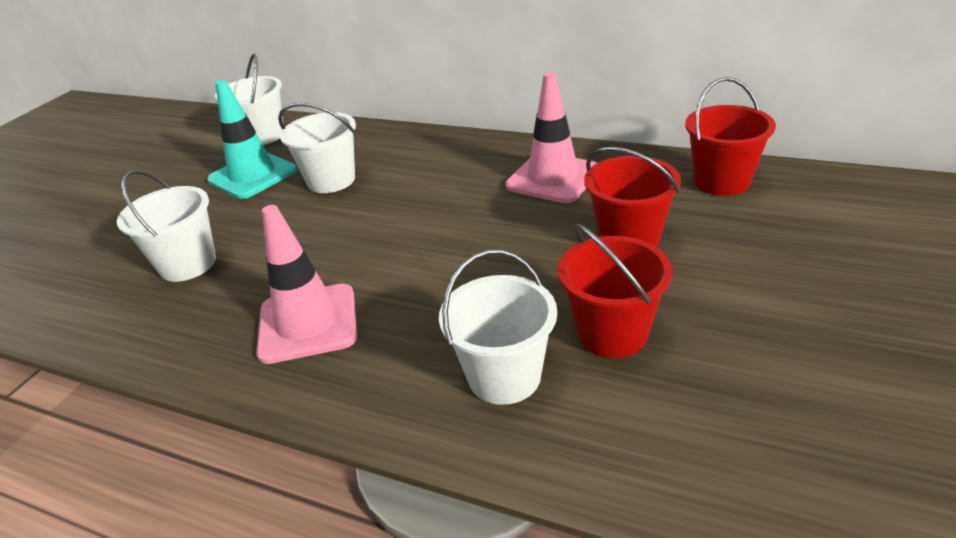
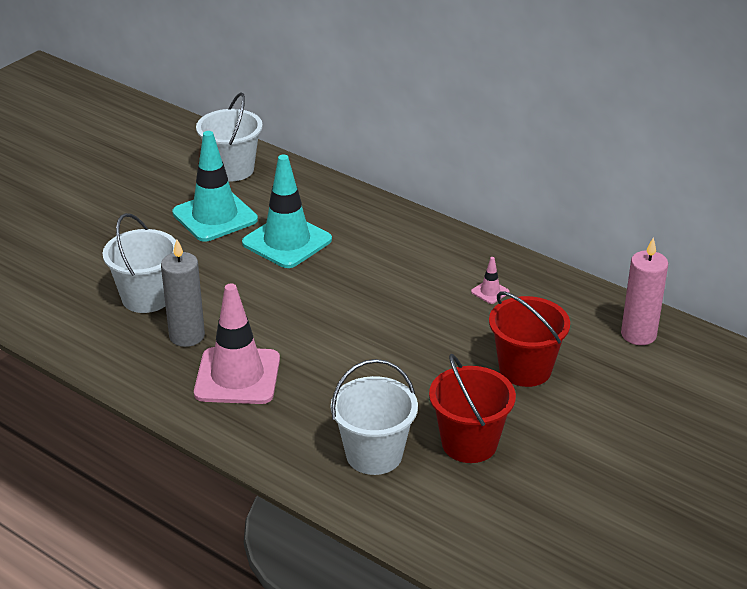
camera: 10 degrees right, 0 degrees up
(239, 293) = (187, 336): none -> grey candle
(331, 180) = (287, 241): white bucket -> turquoise traffic cone
(553, 178) = (490, 292): pink traffic cone -> pink traffic cone, size x0.41
(721, 181) = (638, 334): red bucket -> pink candle

